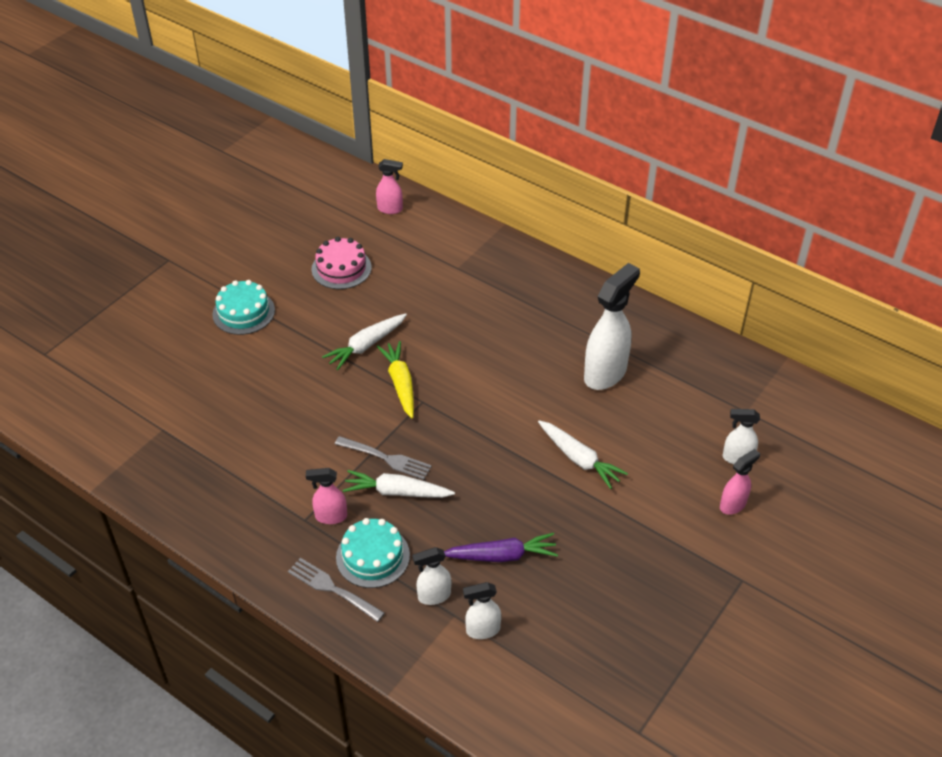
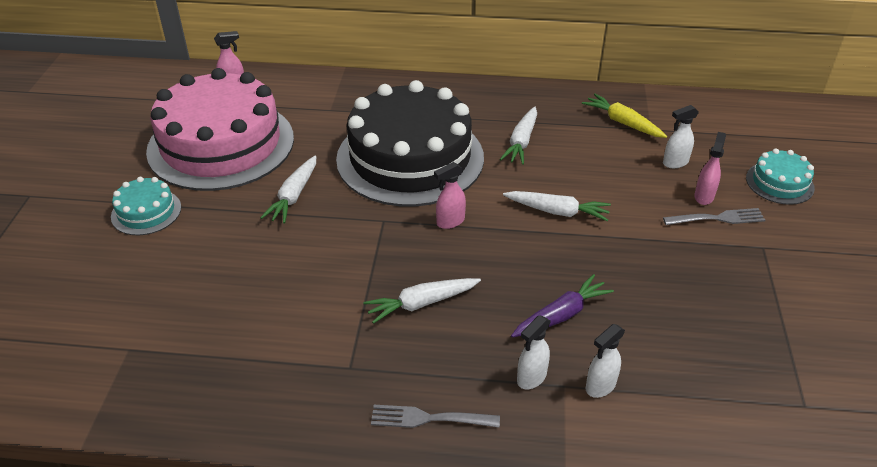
camera: 30 degrees left, 5 degrees down
(330, 516) = (374, 353): pink spray bottle -> pink spray bottle (450, 222)
(341, 268) = (221, 144): pink cake -> pink cake, size x2.33
(373, 556) = (444, 370): turquoise cake -> turquoise cake (779, 183)
(385, 458) = (387, 280): grey fork -> grey fork (717, 218)
(400, 383) = (351, 214): yellow carrot -> yellow carrot (623, 123)
(490, 348) = (410, 158): none -> black cake
(605, 373) = (521, 142): white spray bottle -> white carrot

